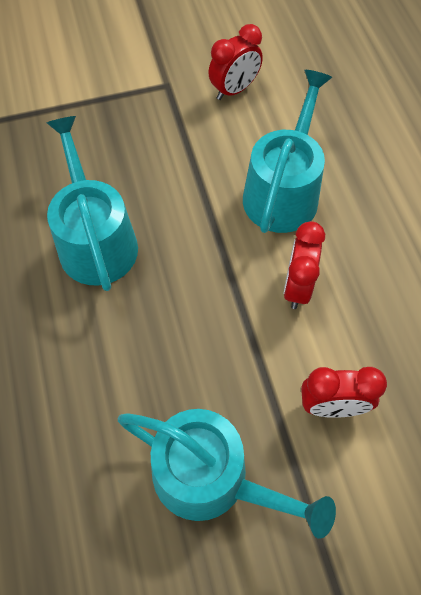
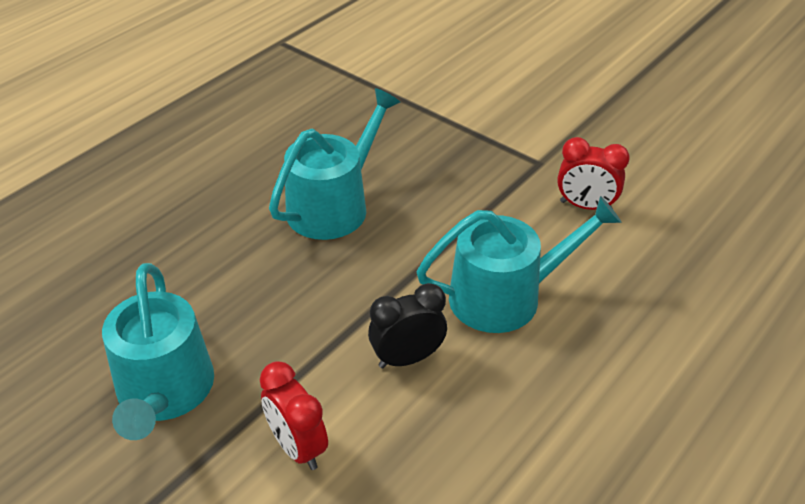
camera: 55 degrees right, 20 degrees down
(297, 286) = (407, 358): red clock -> black clock

